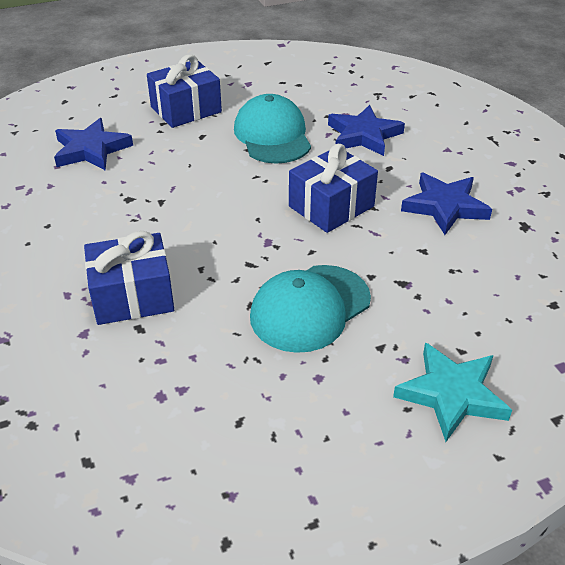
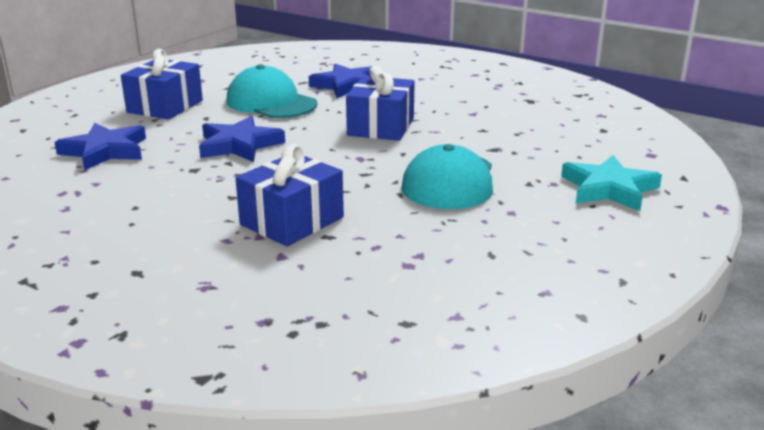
camera: 35 degrees left, 15 degrees down
(445, 207) = (464, 105): blue star -> blue star (239, 145)

